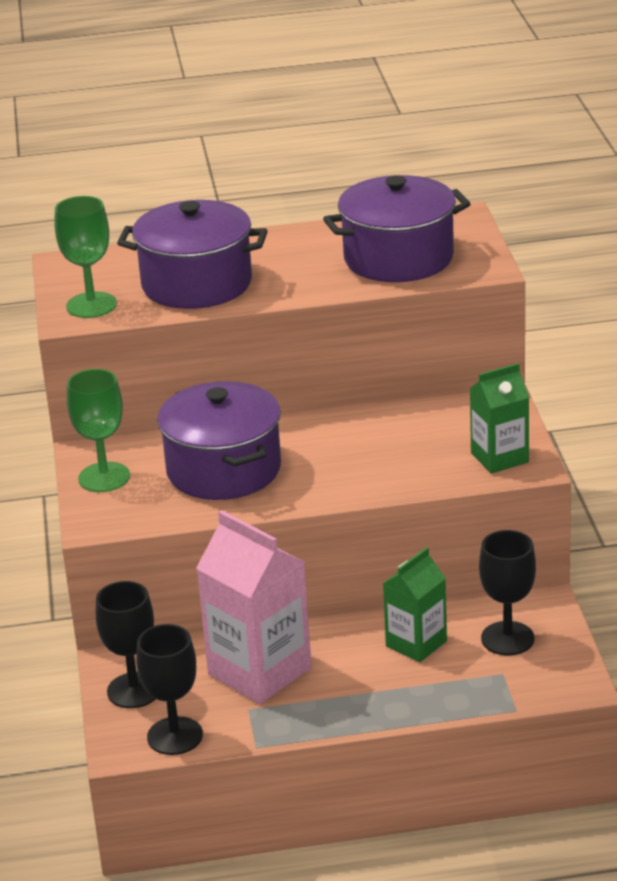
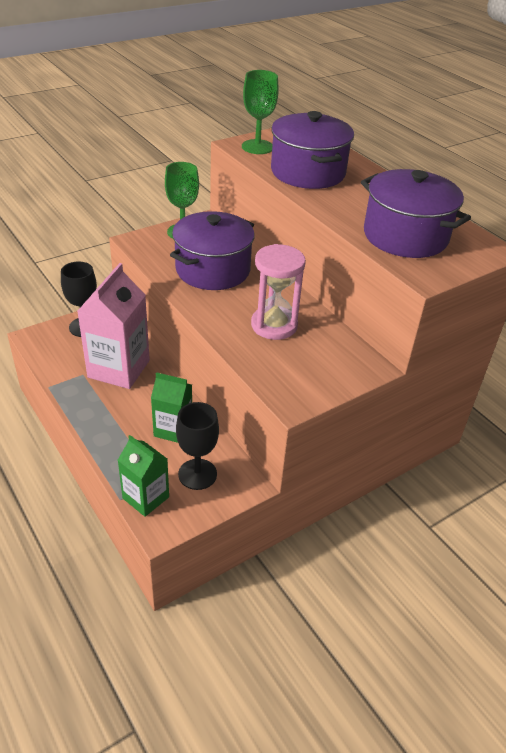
camera: 60 degrees right, 10 degrees up
(175, 736) = (49, 353): black goblet -> none
(381, 448) = (274, 325): none -> pink hourglass
(499, 458) = (295, 383): green carton -> green carton (146, 497)

